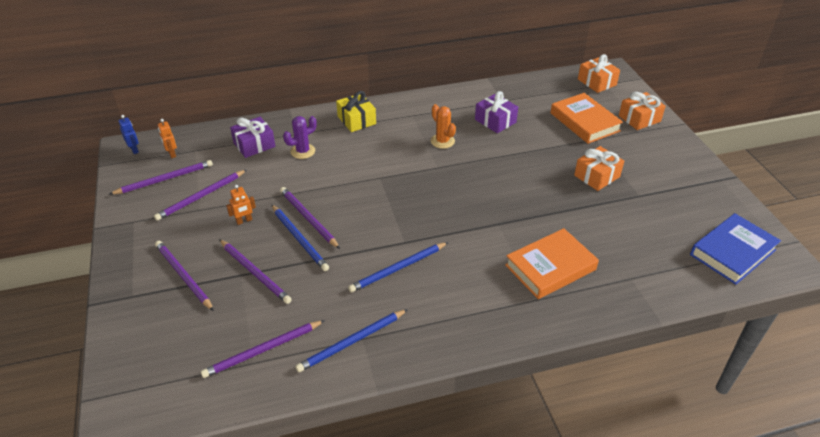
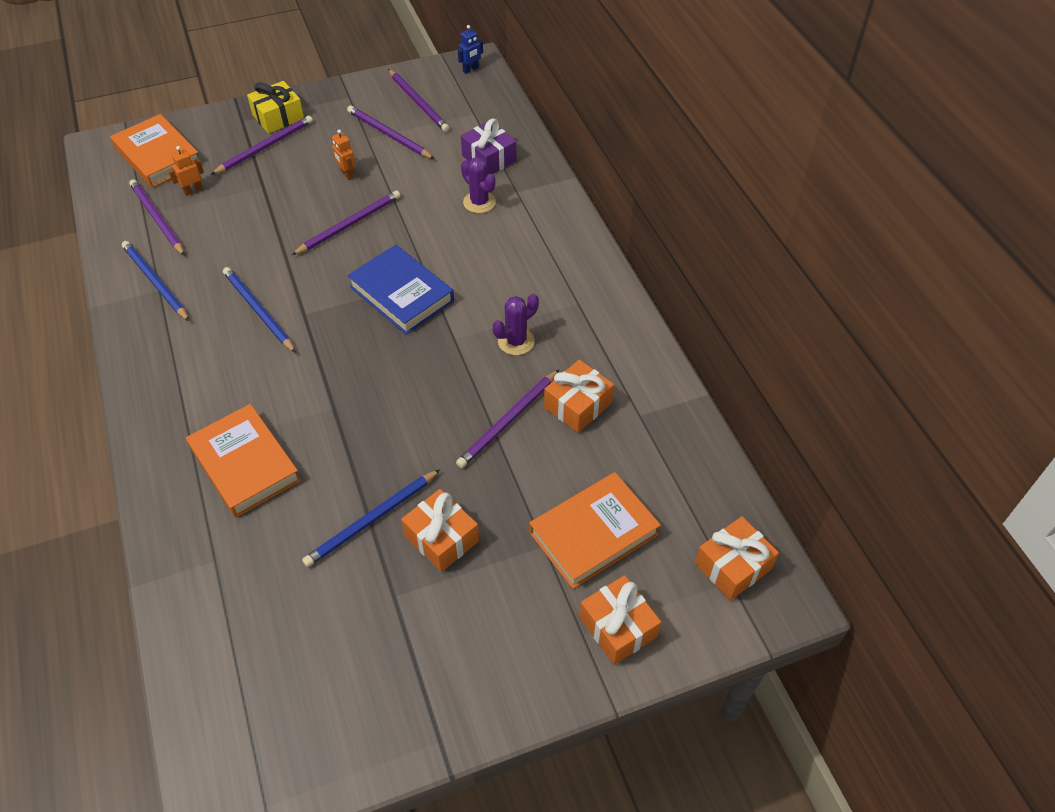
camera: 85 degrees right, 10 degrees up
(161, 361) = (158, 156): none -> orange book
(171, 154) = (465, 98): orange robot -> orange robot (193, 191)
(255, 273) = (264, 196): purple pencil -> purple pencil (508, 421)
(299, 239) = (314, 222): blue pencil -> blue pencil (371, 520)
(356, 120) = (556, 245): yellow gift -> yellow gift (278, 117)
(442, 141) = (516, 341): orange cactus -> purple cactus
(495, 121) = (577, 405): purple gift -> orange gift
(732, 252) = (253, 716): blue book -> blue book (401, 294)

